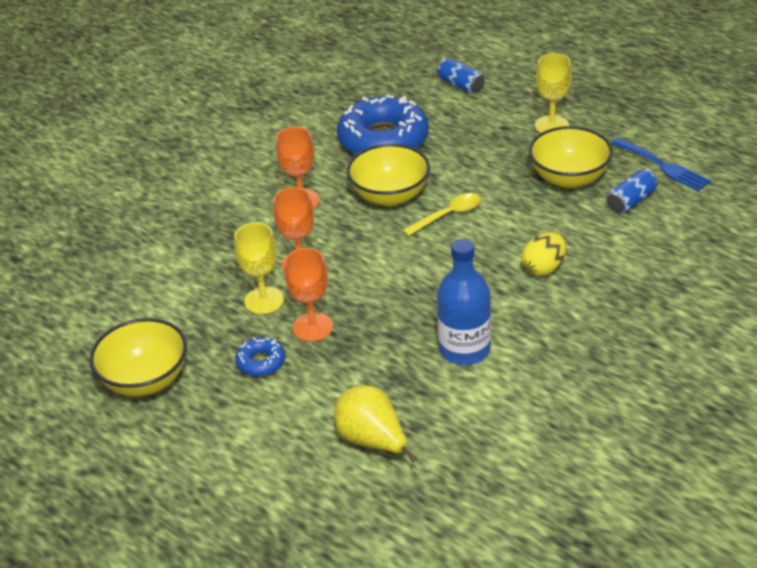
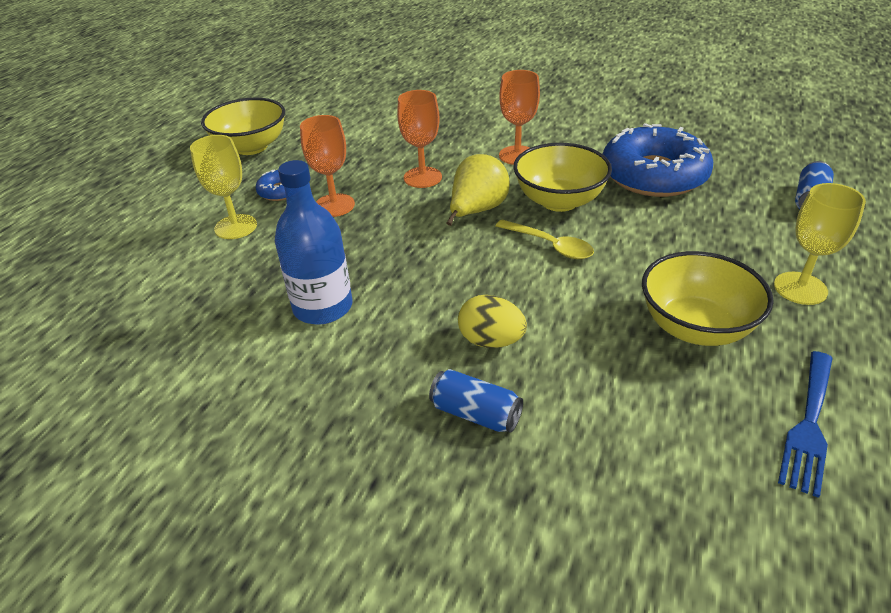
camera: 70 degrees right, 0 degrees up
(264, 300) = (363, 172): yellow goblet -> yellow goblet (236, 227)
(373, 441) = (178, 276): yellow pear -> yellow pear (477, 211)
(631, 201) = (689, 401): blue can -> blue can (475, 414)

